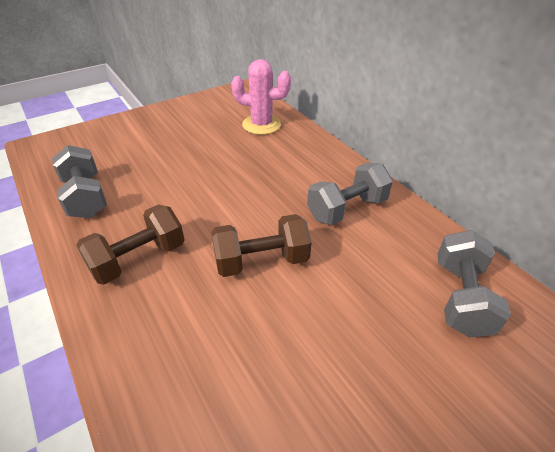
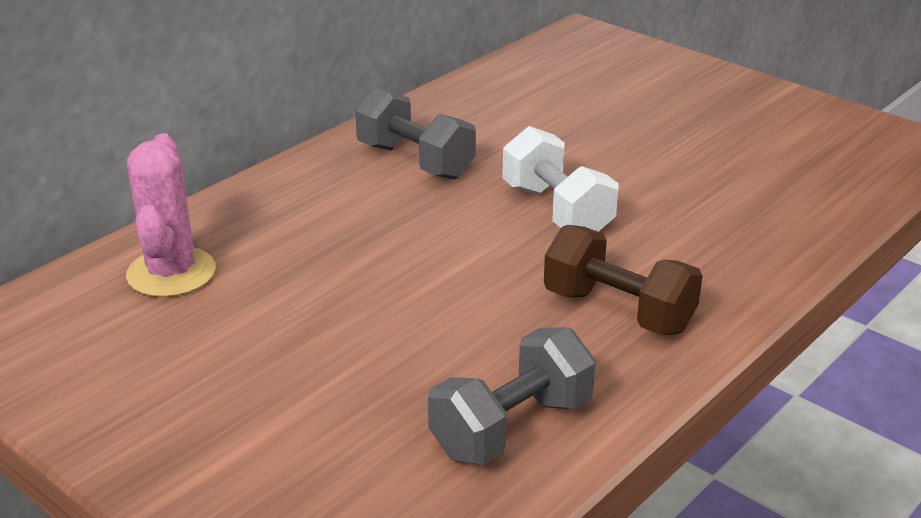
camera: 105 degrees left, 10 degrees down
(261, 261) = (557, 211): brown dumbbell -> white dumbbell
(461, 297) = (534, 91): grey dumbbell -> none

